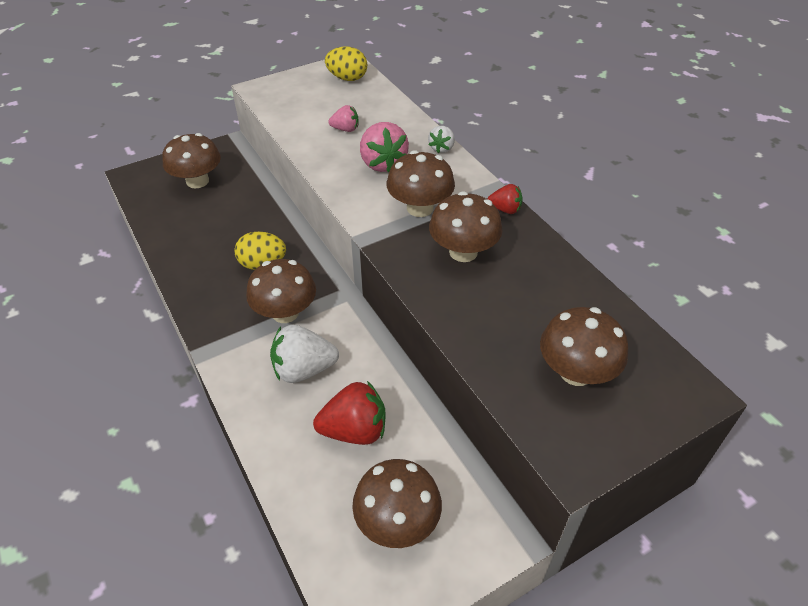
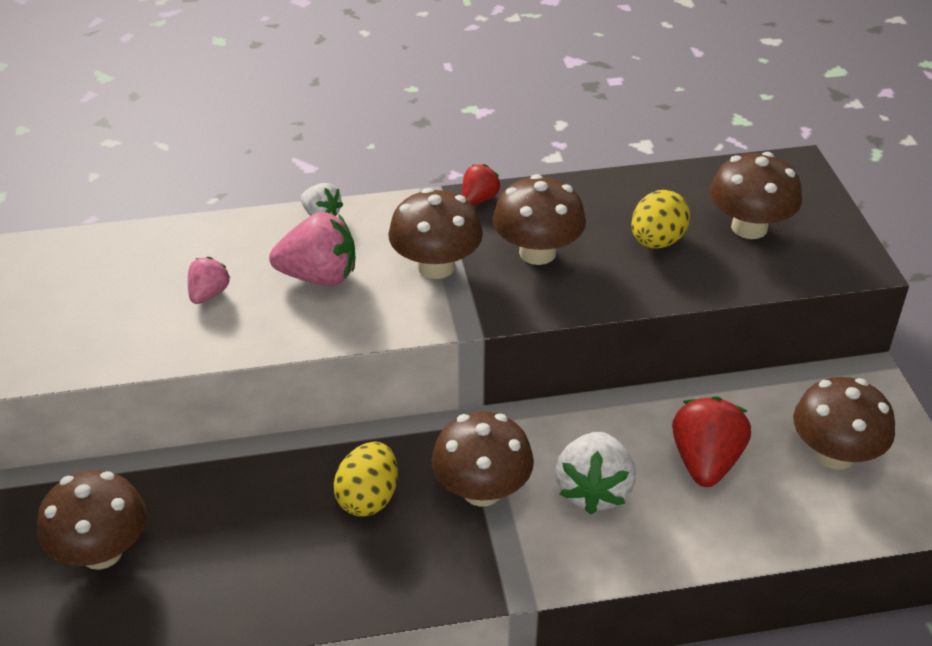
camera: 70 degrees left, 5 degrees down
(347, 78) = (67, 262): yellow egg -> yellow egg (657, 241)

